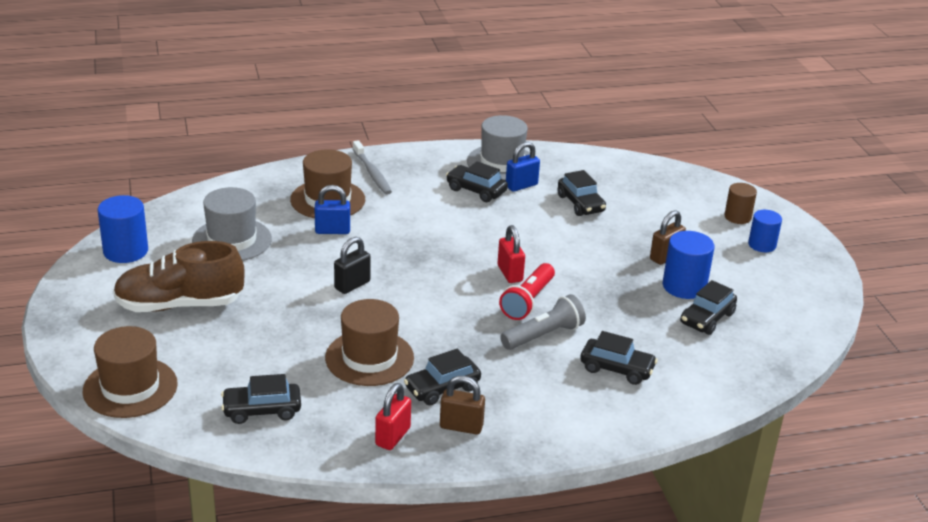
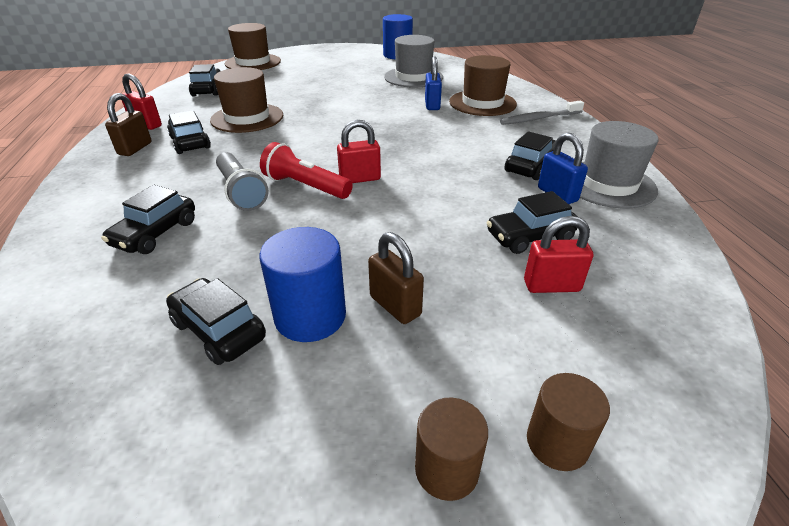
camera: 95 degrees right, 5 degrees up
(179, 305) = (334, 68): brown shoe -> none
(352, 285) = (349, 112): black padlock -> none
(631, 203) = (551, 286): none -> red padlock
(762, 245) = (446, 469): blue cylinder -> brown cylinder

